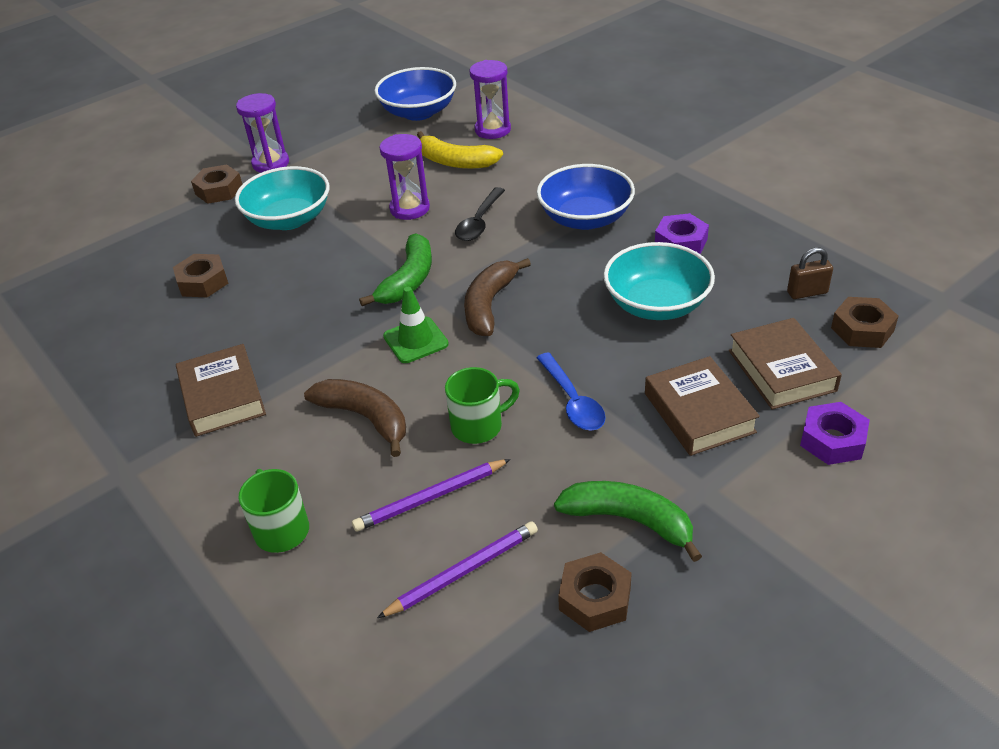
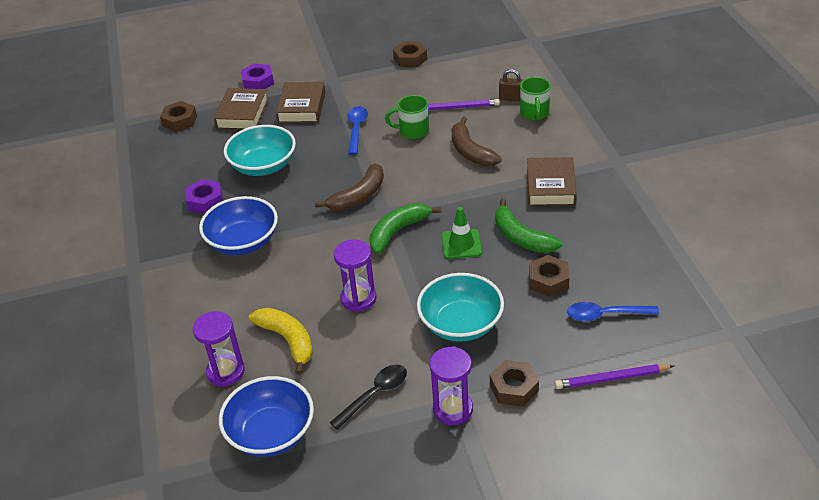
camera: 155 degrees left, 0 degrees up
(132, 268) = (605, 315): none -> blue spoon
(415, 340) = (418, 187): green traffic cone -> green traffic cone (461, 244)
(463, 572) = (458, 79): purple pencil -> purple pencil (611, 378)
(479, 222) = (316, 265): black spoon -> black spoon (374, 395)
(629, 520) = (374, 78): green banana -> green banana (521, 237)
(807, 292) = (178, 147): brown padlock -> brown padlock (511, 98)

